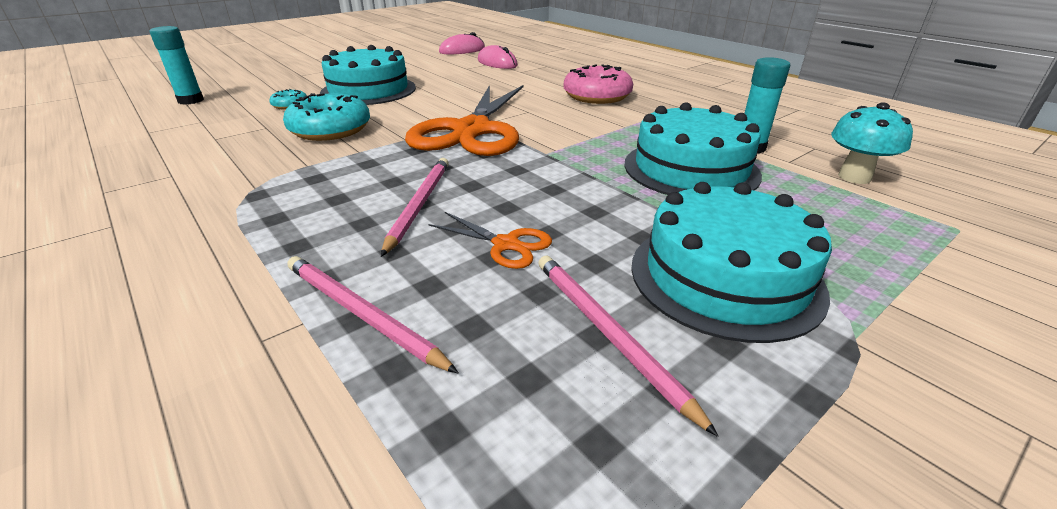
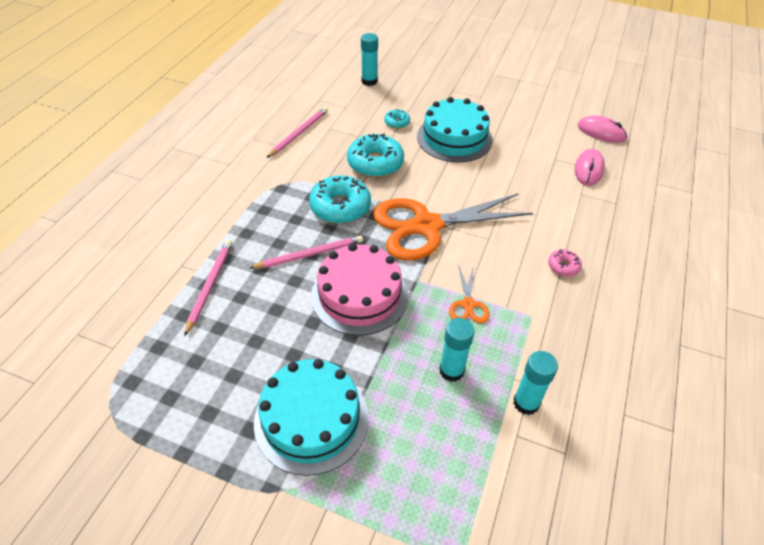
camera: 60 degrees right, 15 degrees up
(366, 165) = (340, 207): none -> turquoise donut
(506, 244) = (291, 310): orange scissors -> orange scissors (468, 304)
(532, 190) = (359, 295): none -> pink cake
(597, 96) = (563, 266): pink donut -> pink donut, size x0.49
(608, 333) = (236, 379): pink pencil -> pink pencil (299, 133)
(690, 169) = (451, 370): turquoise cake -> turquoise glue stick
(854, 177) = (515, 487): turquoise mushroom -> none

